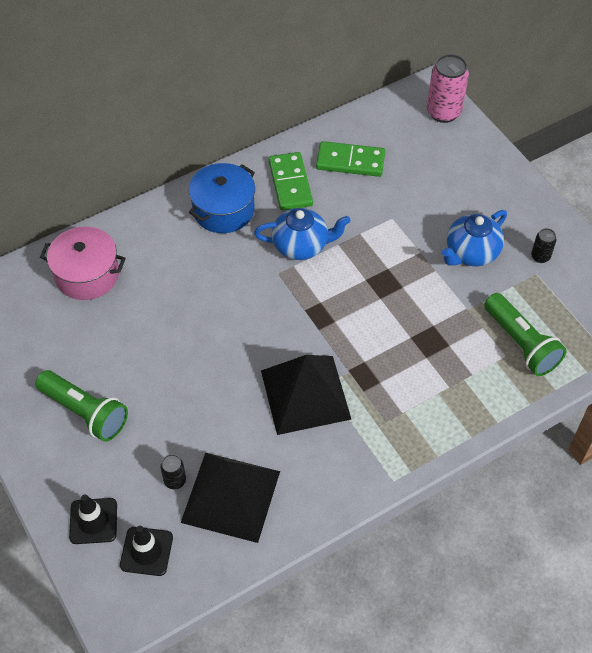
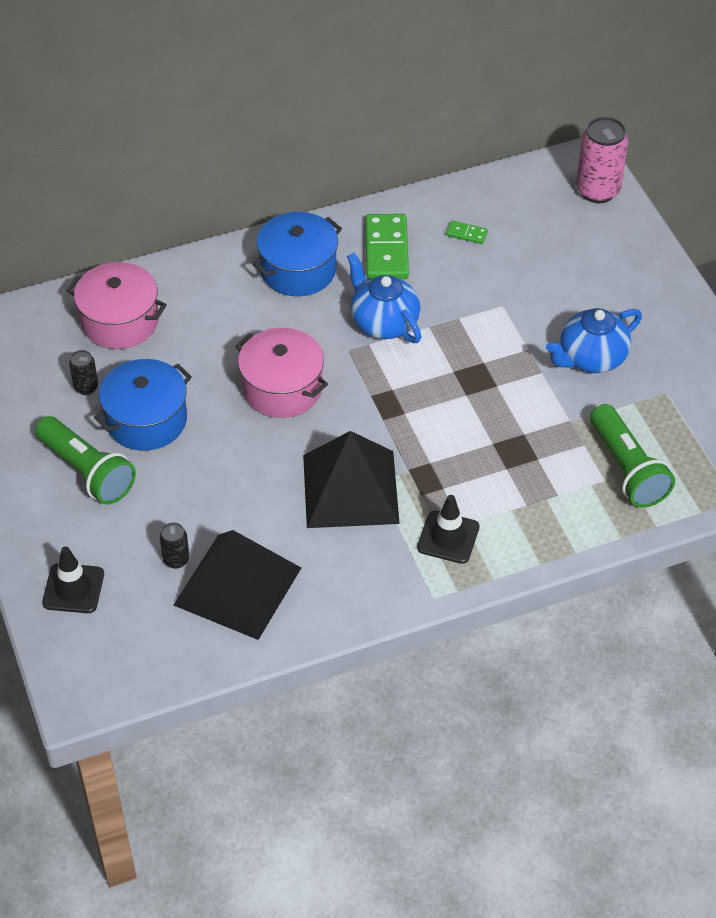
camera: 10 degrees right, 5 degrees down
(126, 359) = (146, 420): none -> blue pot
(146, 551) = (127, 629): black traffic cone -> black traffic cone (448, 537)
(231, 314) = (282, 388): none -> pink pot
(301, 246) = (383, 322): blue teapot -> blue teapot turned 135 degrees counterclockwise
(350, 161) = (466, 234): green domino -> green domino, size x0.47
(540, 256) = (677, 374): black can -> black can (86, 387)

